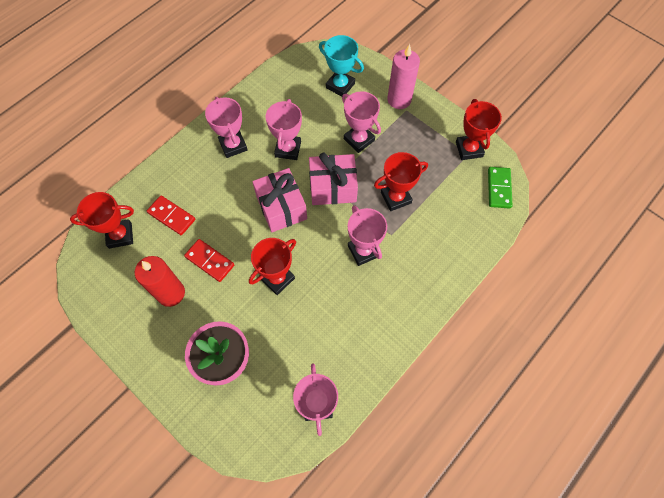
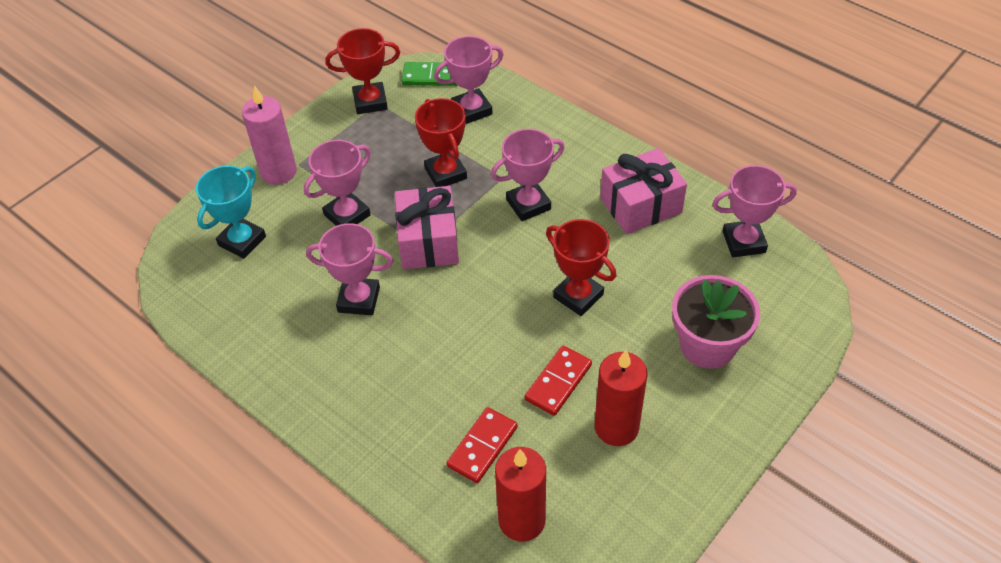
camera: 90 degrees left, 15 degrees down
(120, 235) = (522, 520): red trophy -> red candle
(233, 145) = (347, 374): pink trophy -> pink trophy (472, 110)
(281, 207) = (463, 300): pink gift -> pink gift (640, 205)

